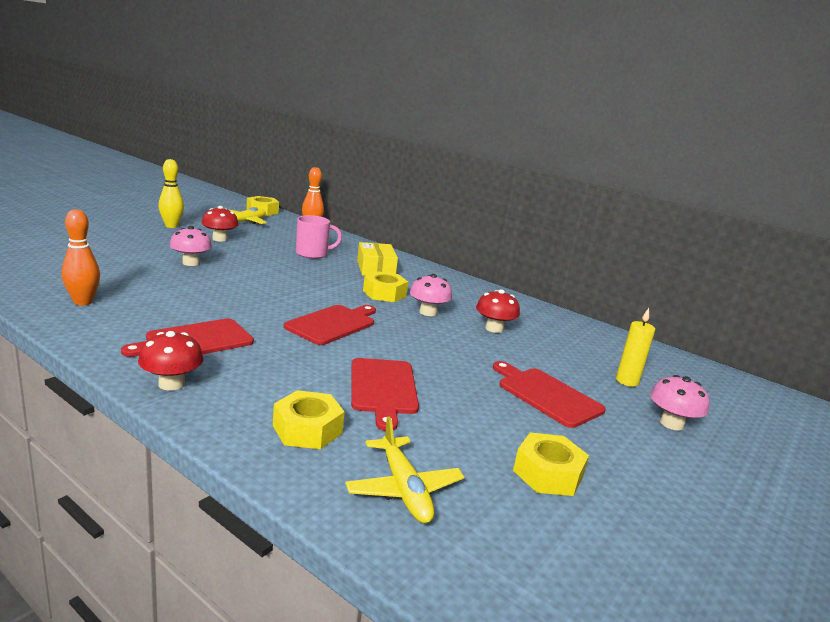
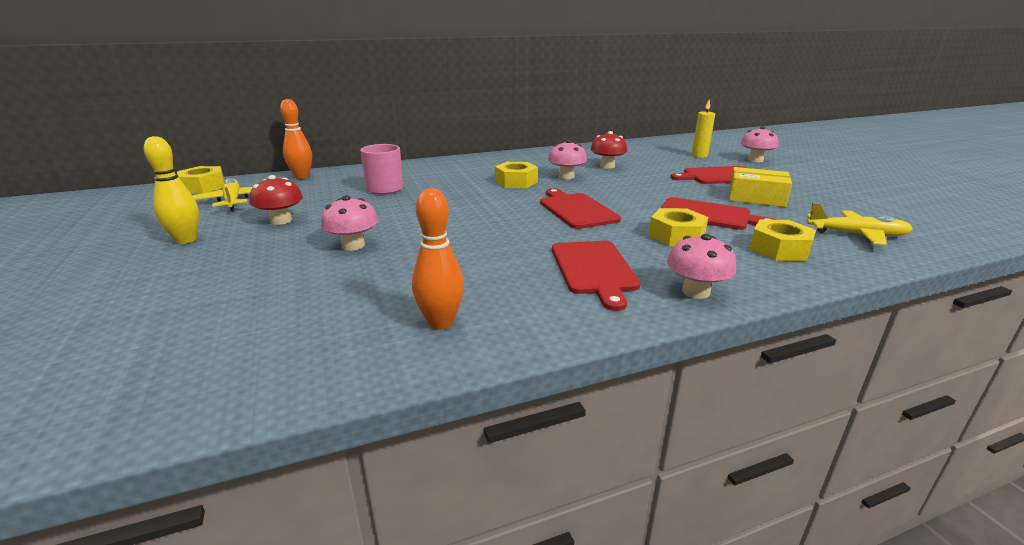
camera: 55 degrees left, 5 degrees up
(171, 384) = (695, 291): red mushroom -> pink mushroom
(375, 269) = (452, 174): yellow box -> yellow box (756, 198)
(548, 474) = (823, 197): yellow nut -> yellow nut (676, 236)

